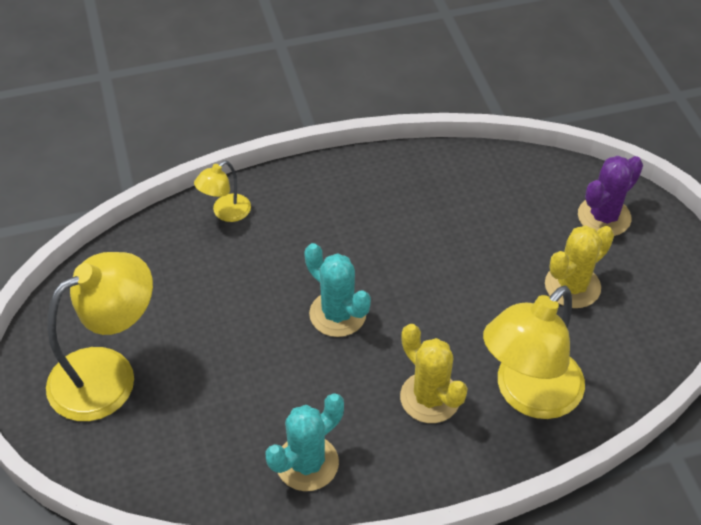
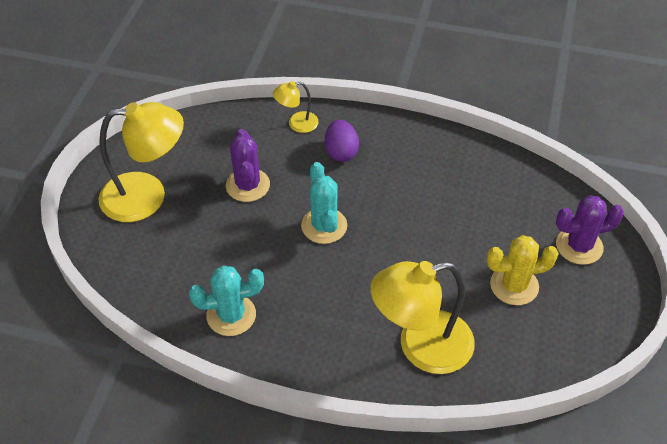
camera: 30 degrees right, 0 degrees up
(220, 307) = (247, 185): none -> purple cactus
(298, 224) = (341, 152): none -> purple egg
(430, 397) = (347, 313): yellow cactus -> none

